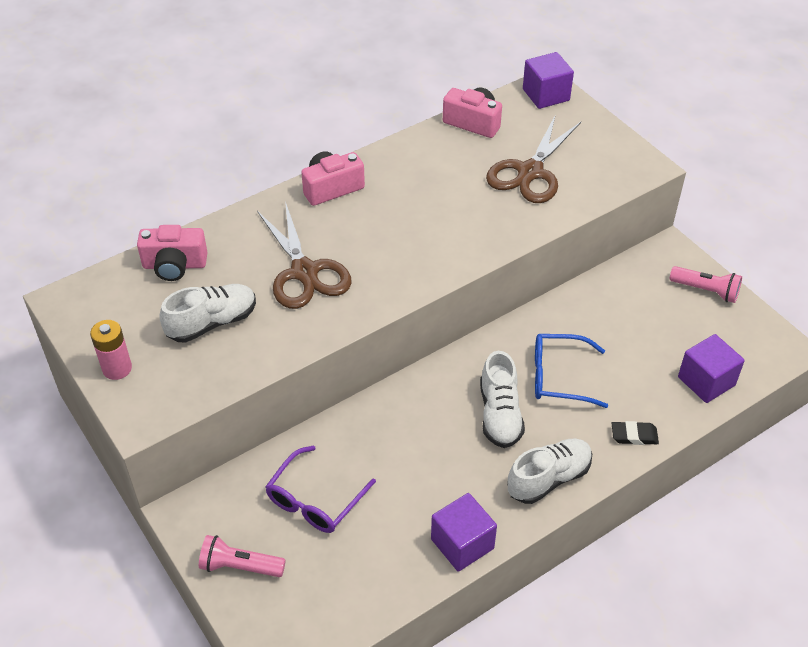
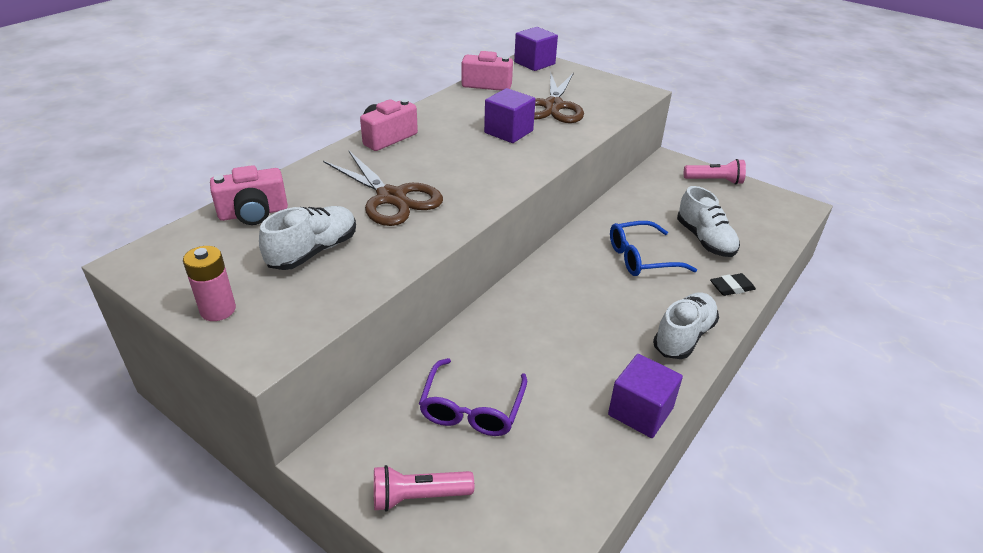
camera: 20 degrees left, 10 degrees down
(500, 414) = (609, 295): white shoe -> white shoe (705, 240)
(706, 381) = (759, 238): purple cube -> purple cube (508, 132)

